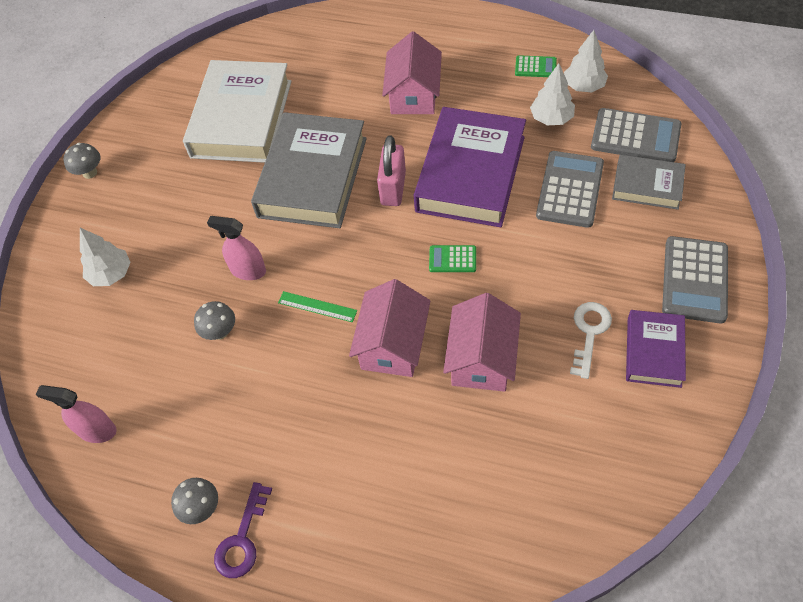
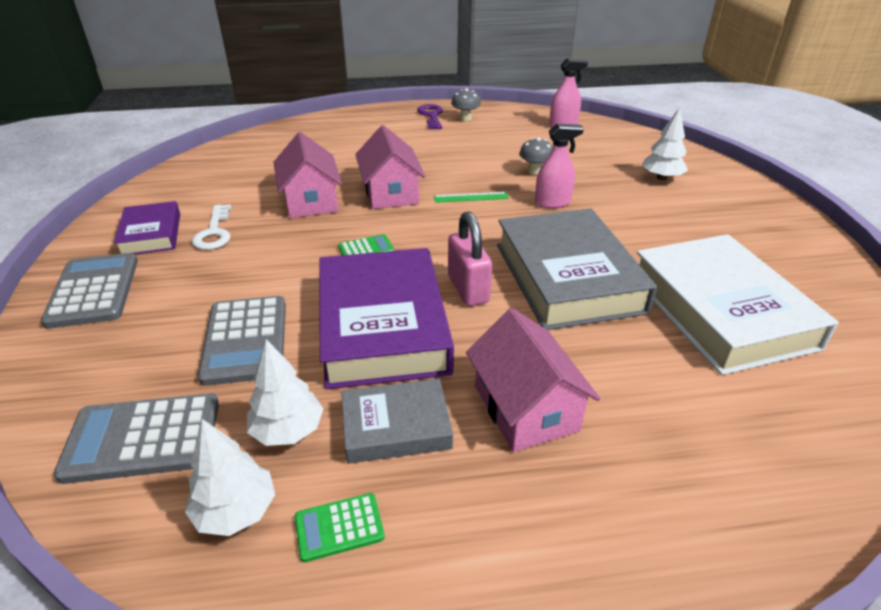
camera: 150 degrees right, 20 degrees down
(90, 173) = (794, 227): grey mushroom -> none
(647, 186) = (134, 370): grey book -> grey book (396, 427)

